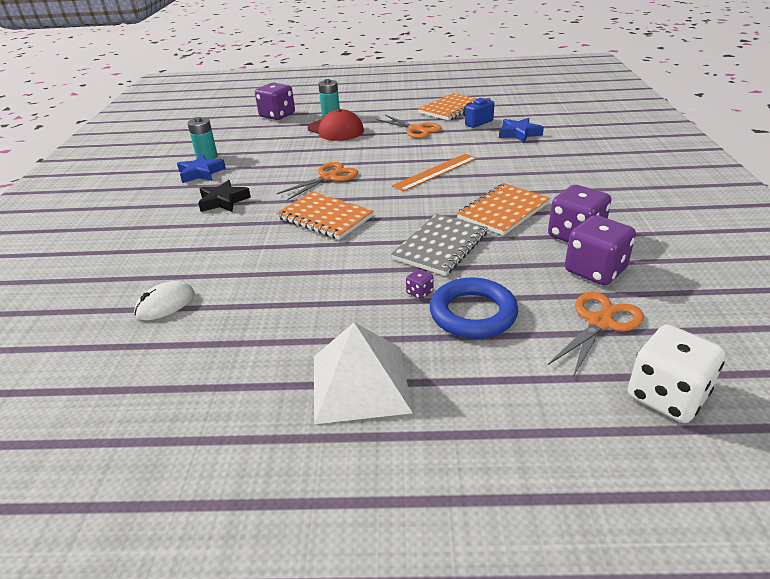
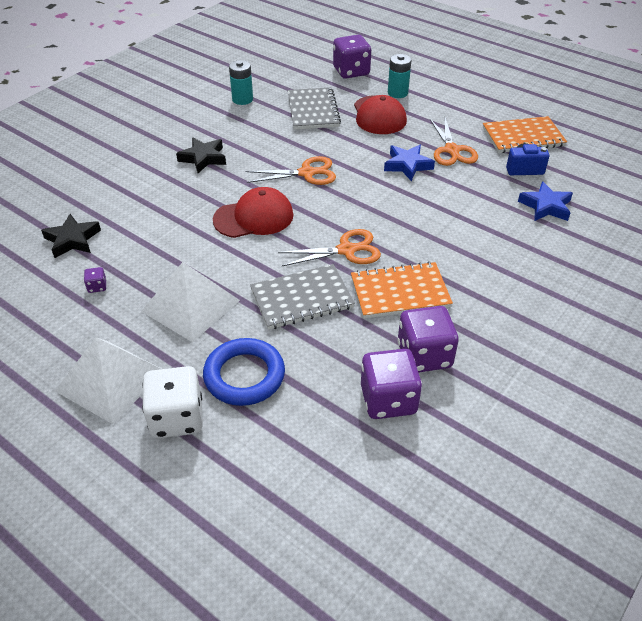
camera: 35 degrees right, 10 degrees up
(165, 304) = (72, 240): white mouse -> black star
(201, 173) = (219, 117): blue star -> blue star (407, 165)
(279, 144) = (313, 110): none -> grey notebook
(325, 217) = (254, 217): orange notebook -> red cap
(355, 293) = (190, 305): none -> white pyramid
(419, 292) = (232, 333): purple dice -> purple dice (97, 286)
(435, 172) = (401, 214): orange ruler -> none
(600, 322) = (322, 446): orange scissors -> orange scissors (346, 250)
(666, 396) = (280, 535): white dice -> white dice (177, 418)

